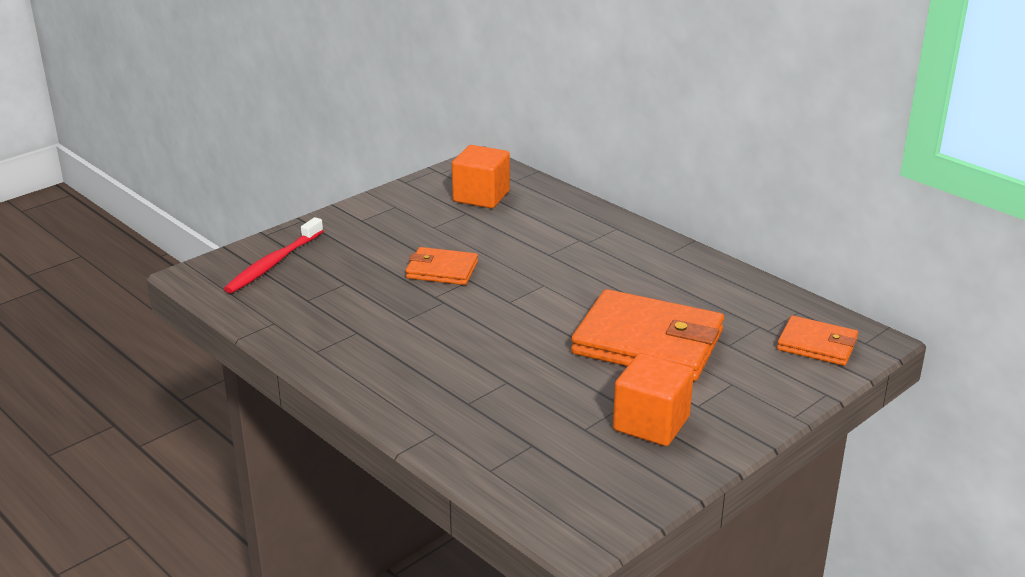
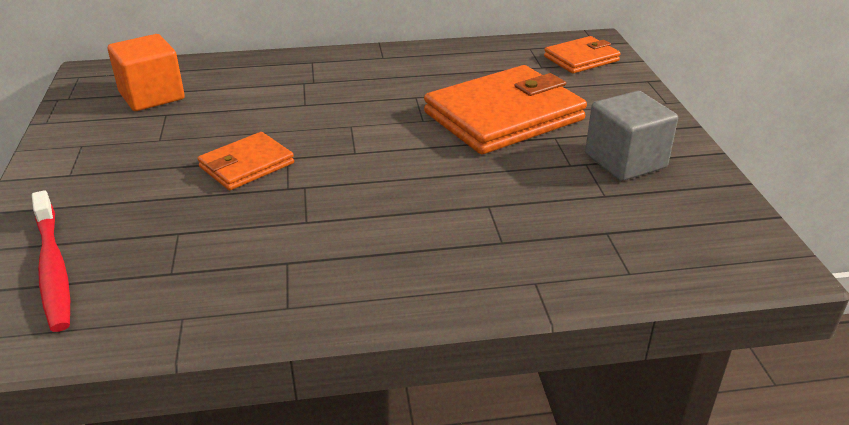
camera: 55 degrees left, 5 degrees up
(651, 423) = (625, 161): orange cube -> grey cube

